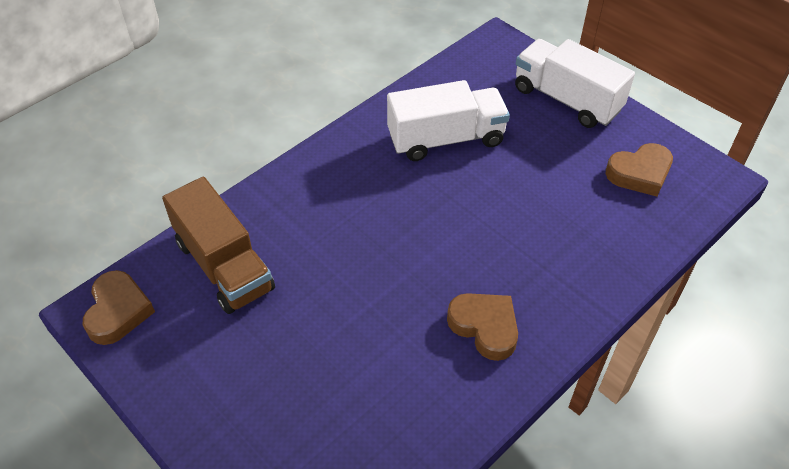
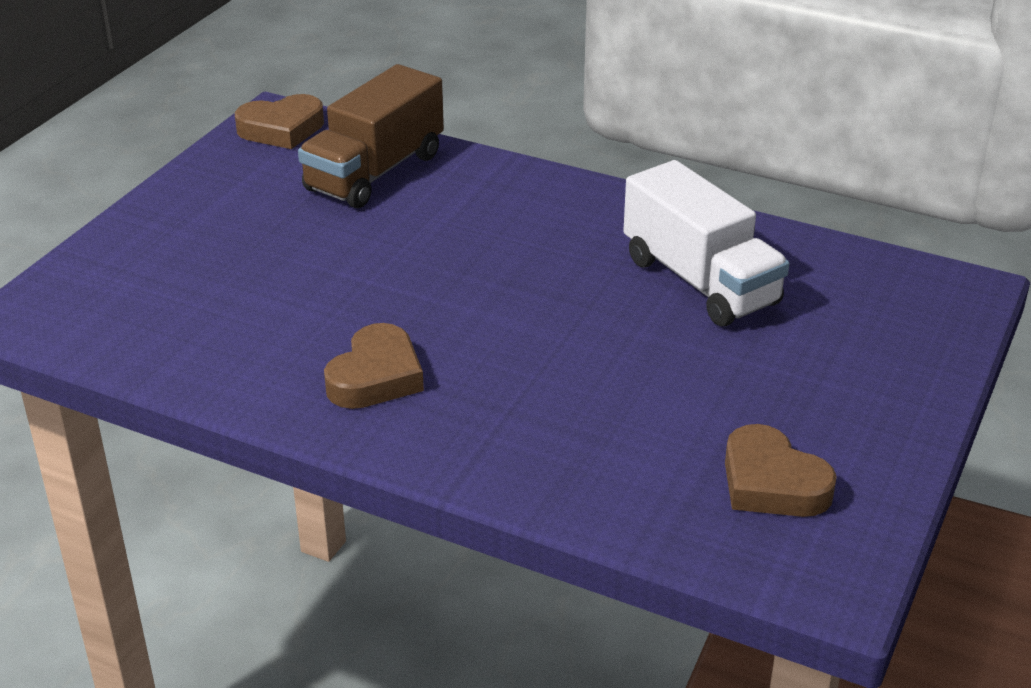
camera: 70 degrees right, 15 degrees down
(566, 99) = (885, 379): white truck -> none

